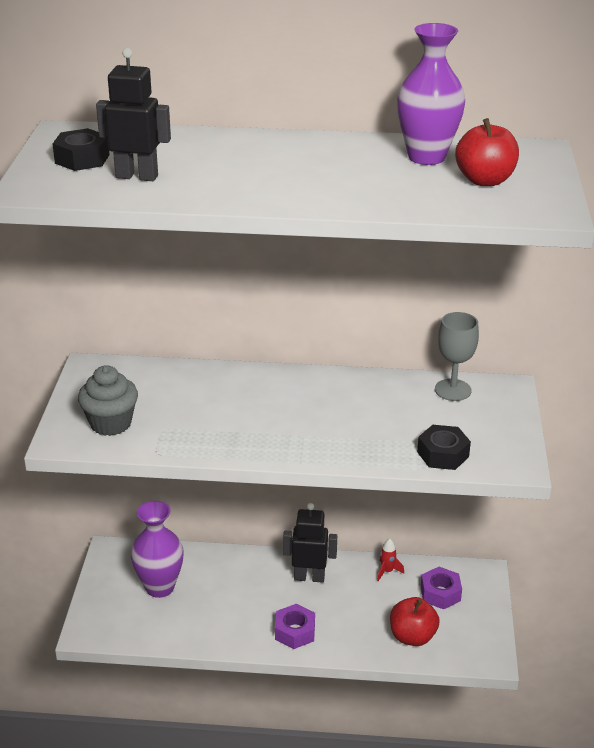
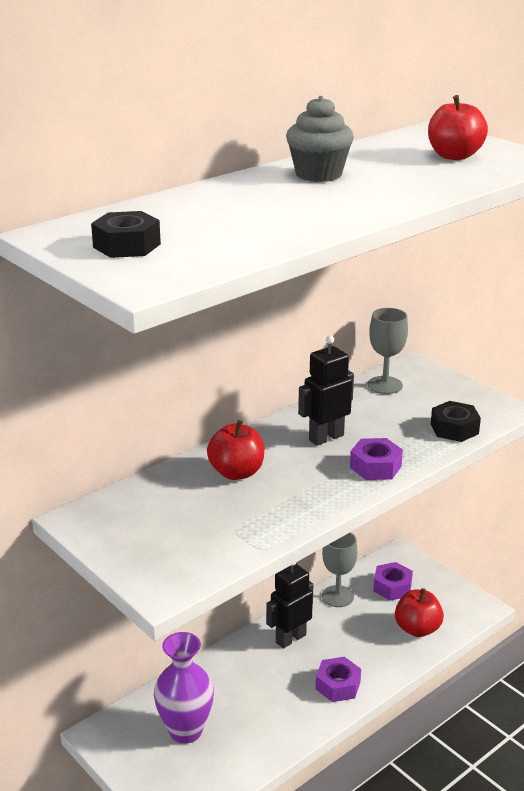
camera: 45 degrees left, 5 degrees down
(110, 423) = (181, 550): grey cupcake -> grey cupcake (318, 174)
(137, 176) = (212, 239): black robot -> black robot (326, 437)
(229, 393) = (236, 472): none -> red apple
(328, 446) = (375, 467): none -> purple nut
(387, 571) = (337, 596): red rocket -> grey goblet
(426, 157) = (382, 156): purple vase -> none

